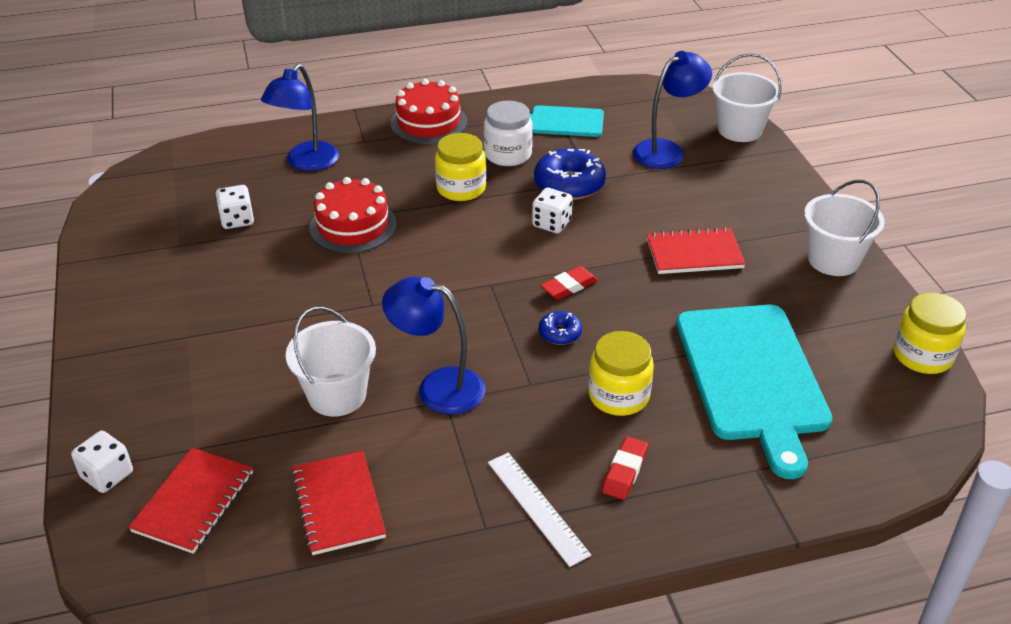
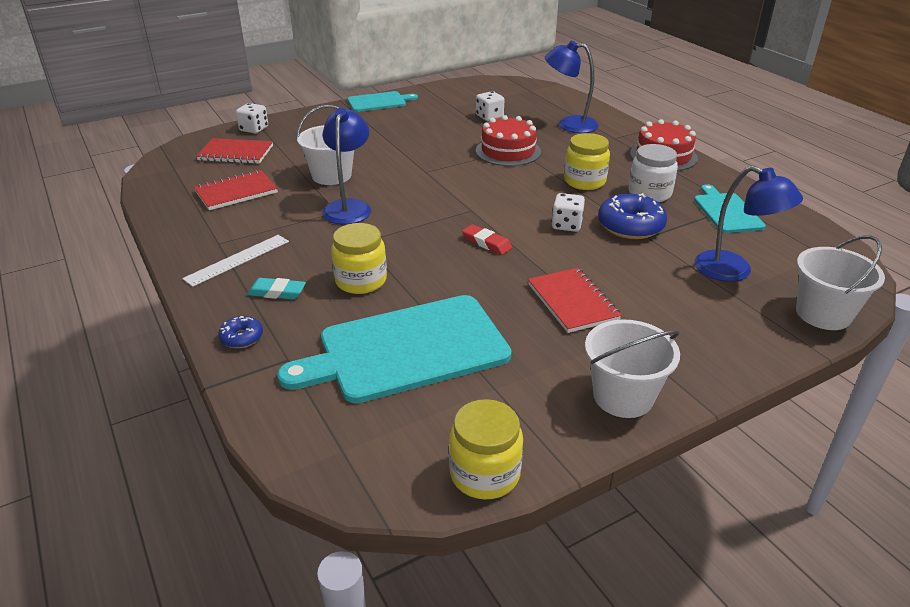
camera: 75 degrees right, 5 degrees down
(101, 316) = (379, 102): none -> turquoise cutting board
(560, 333) = (426, 246): blue donut -> blue donut (242, 337)
(625, 471) = (277, 292): red eraser -> turquoise eraser

